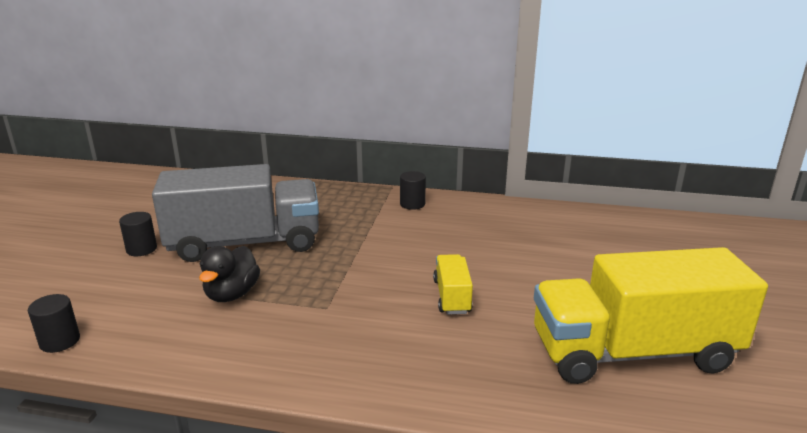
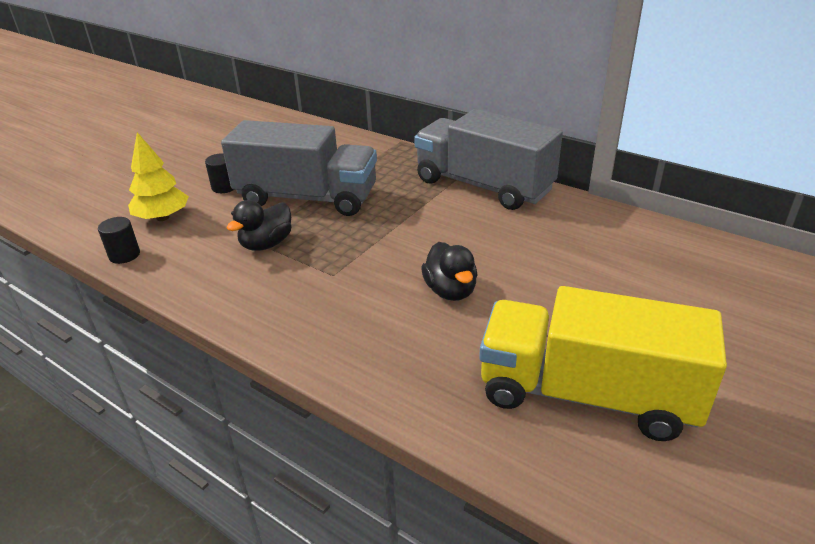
camera: 25 degrees right, 10 degrees up
(84, 292) = (162, 217): none -> yellow tree
(412, 204) = (483, 186): black cylinder -> grey truck
(452, 296) = (450, 291): yellow truck -> black duck

